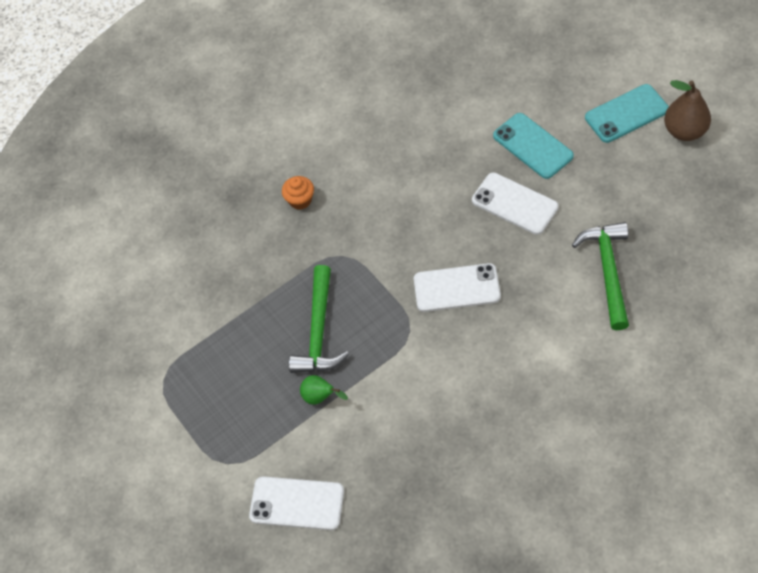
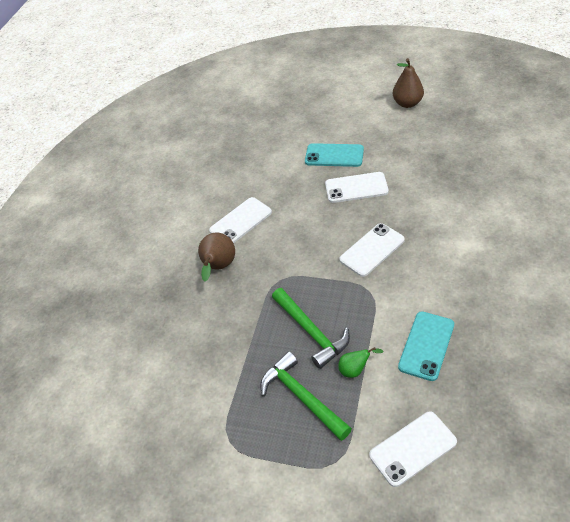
camera: 40 degrees left, 10 degrees down
(300, 200) = (219, 267): orange cupcake -> brown pear
(366, 161) = (241, 221): none -> white phone
(608, 271) = (446, 187): green hammer -> green hammer (302, 397)
(626, 114) = (368, 113): turquoise phone -> turquoise phone (426, 345)

